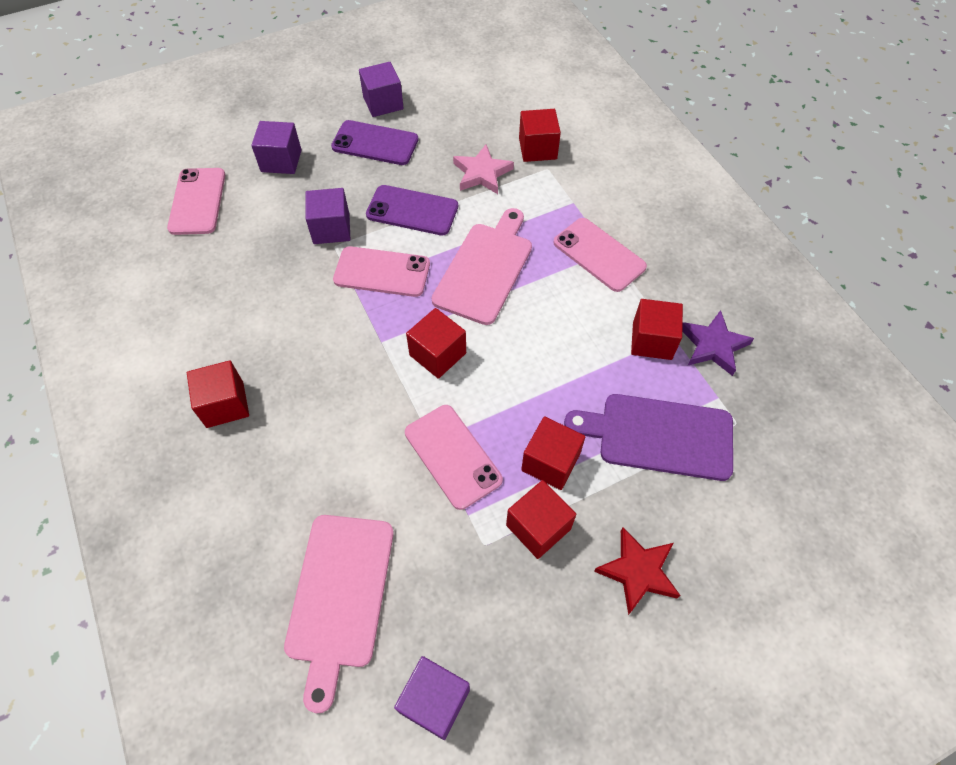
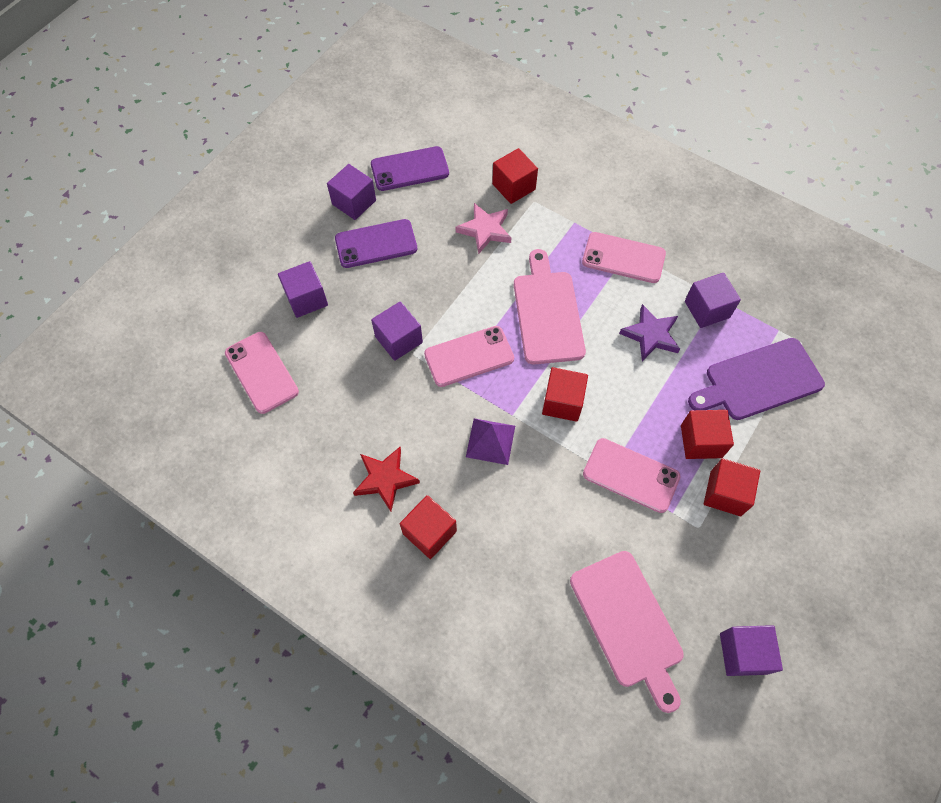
camera: 30 degrees left, 5 degrees up
(343, 354) = (490, 441): none -> purple pyramid
(412, 210) = (453, 290): purple phone -> purple phone (409, 169)
(638, 571) = (809, 486): red star -> red star (385, 479)
(652, 340) = (707, 309): red cube -> purple cube
(713, 345) = (750, 291): purple star -> purple star (651, 335)

